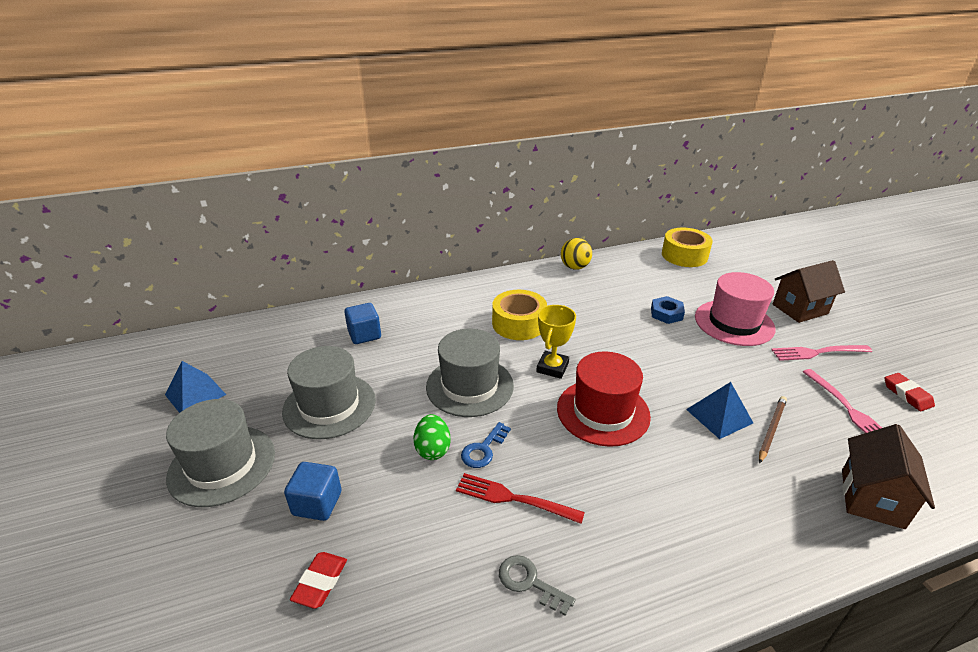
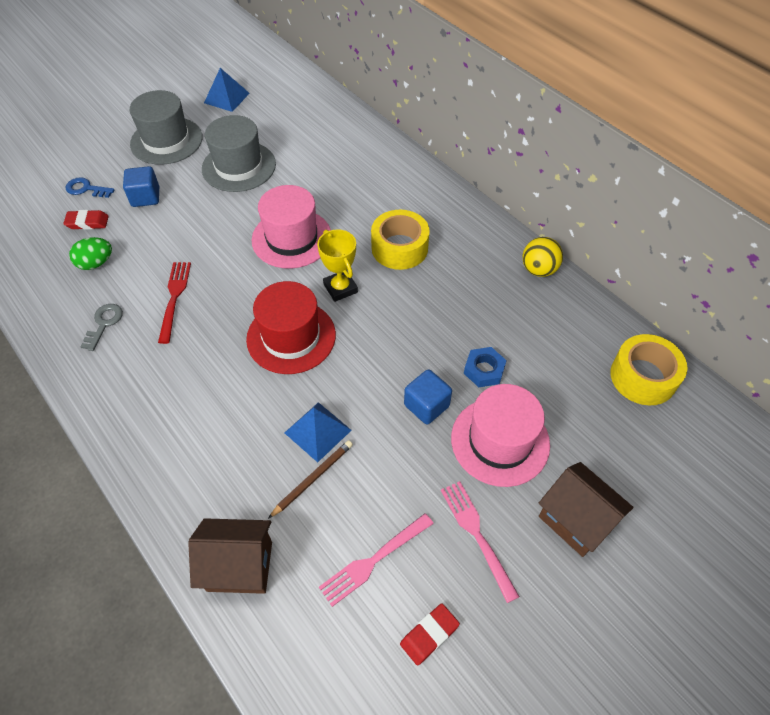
camera: 70 degrees right, 20 degrees up
(364, 335) = (332, 152): blue cube -> blue cube (426, 405)
(433, 449) = (211, 238): green egg -> green egg (96, 263)
(470, 386) = (292, 238): grey hat -> pink hat
(483, 449) = (220, 267): blue key -> blue key (86, 189)
(552, 367) = (340, 288): yellow trophy -> yellow trophy turned 60 degrees clockwise
(771, 429) = (312, 478): brown pencil -> brown pencil turned 60 degrees counterclockwise

